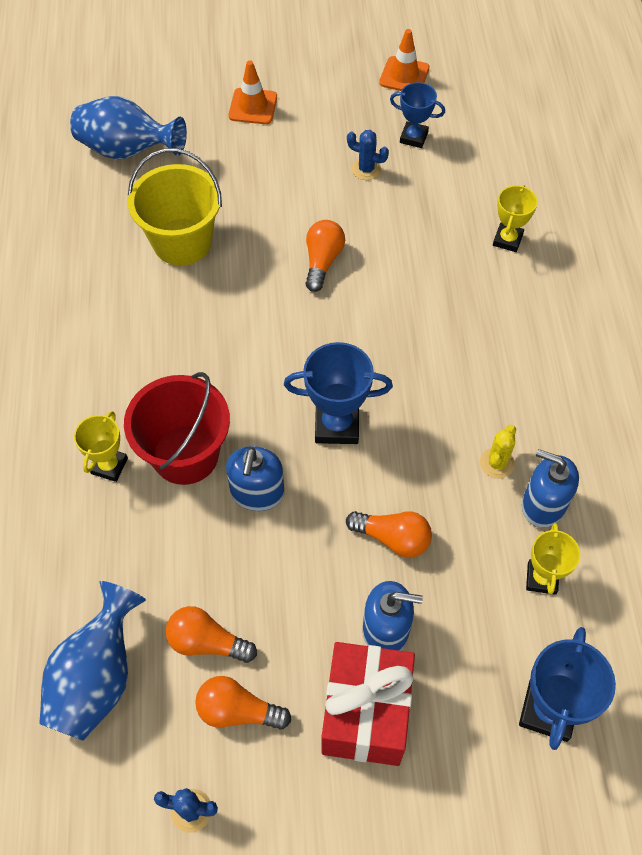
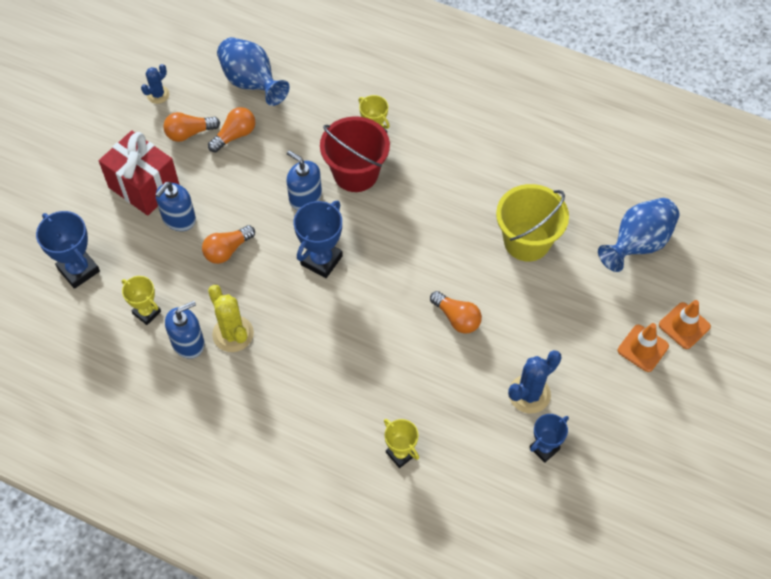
camera: 120 degrees right, 0 degrees up
(238, 711) = (189, 133): orange light bulb -> orange light bulb turned 150 degrees counterclockwise
(366, 169) = (529, 394): blue cactus -> blue cactus, size x1.61
(404, 75) = (621, 483): orange traffic cone -> orange traffic cone (684, 326)
(497, 463) = (233, 334): yellow cactus -> yellow cactus, size x1.61

